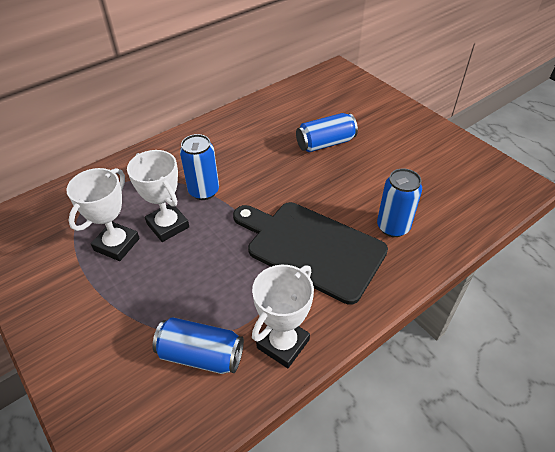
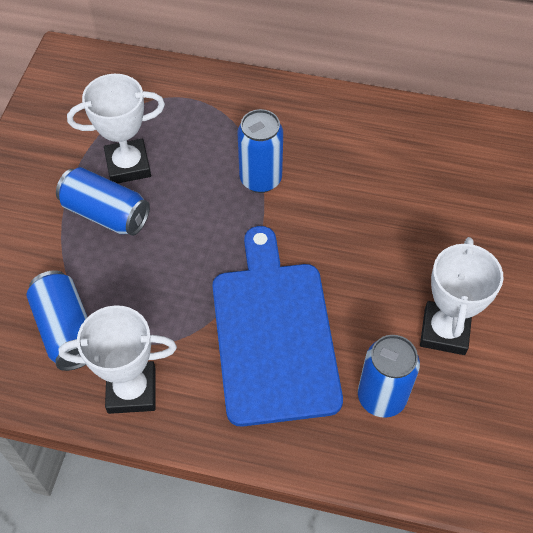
camera: 50 degrees right, 10 degrees up
(168, 225) = (187, 186): white trophy -> white trophy (444, 331)
(311, 247) = (274, 334): black cutting board -> blue cutting board
(325, 143) = (454, 237): blue can -> blue can (106, 214)

